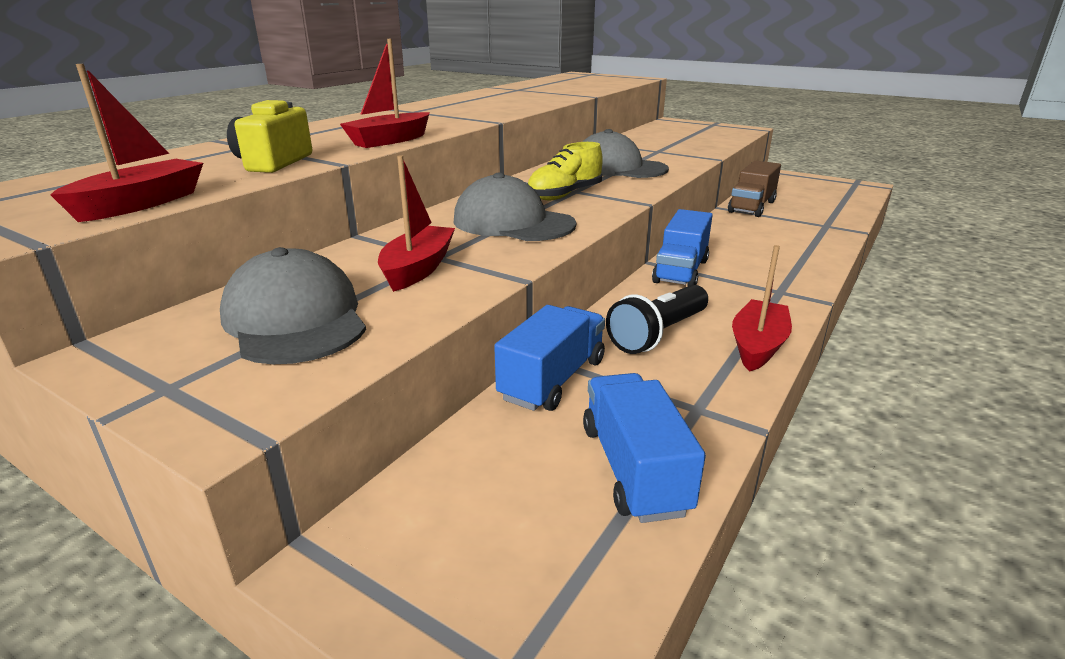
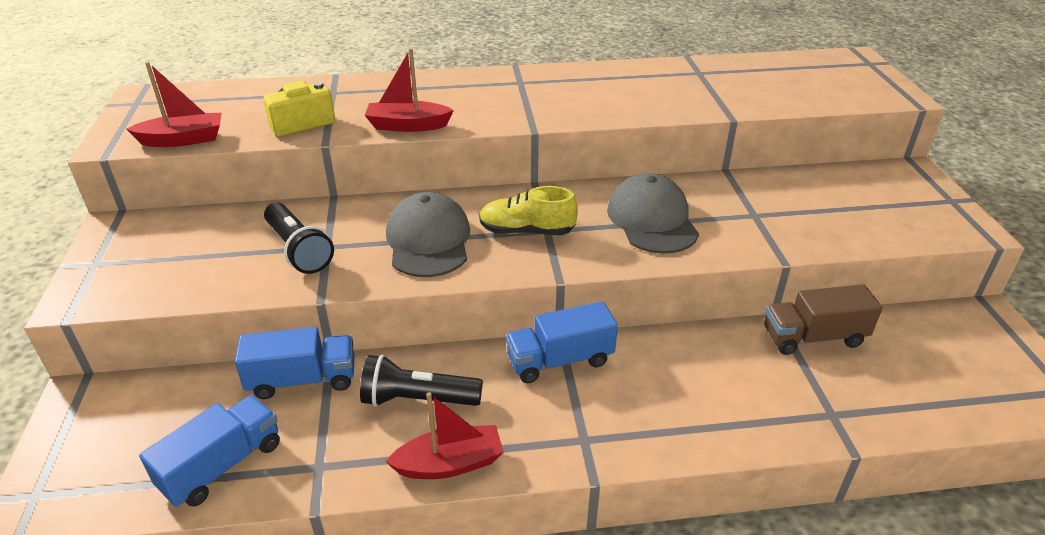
camera: 50 degrees right, 10 degrees up
(295, 319) = (191, 252): grey cap -> none
(418, 269) = (299, 250): red boat -> black flashlight

